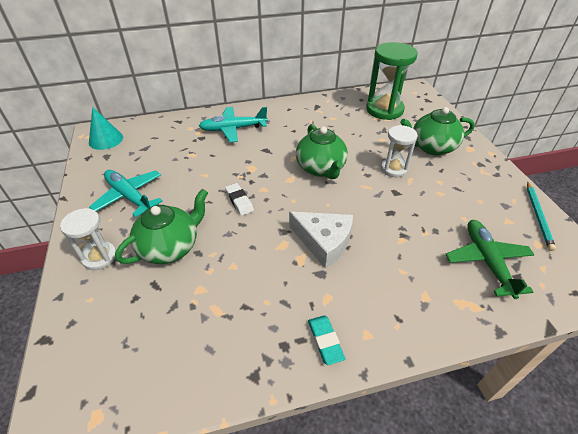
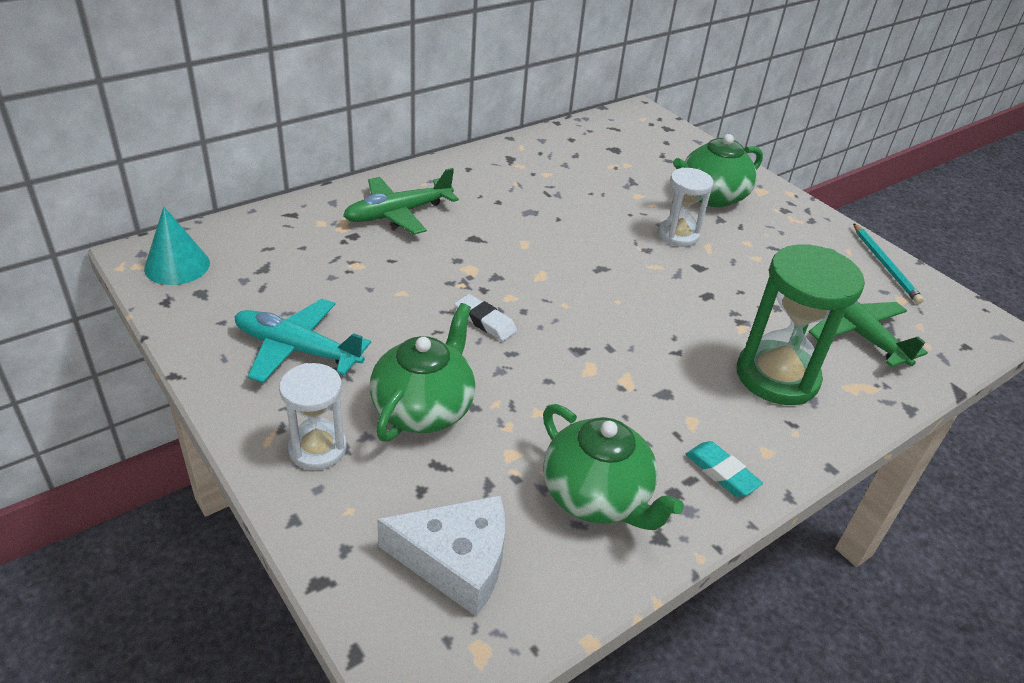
camera: 25 degrees left, 5 degrees down
(233, 129) = (398, 213): turquoise plane -> green plane
(321, 168) = (576, 252): green teapot -> green teapot (597, 497)
(323, 242) = (643, 352): white cheese -> white cheese (456, 561)
(384, 110) = (615, 151): green hourglass -> green hourglass (777, 376)

